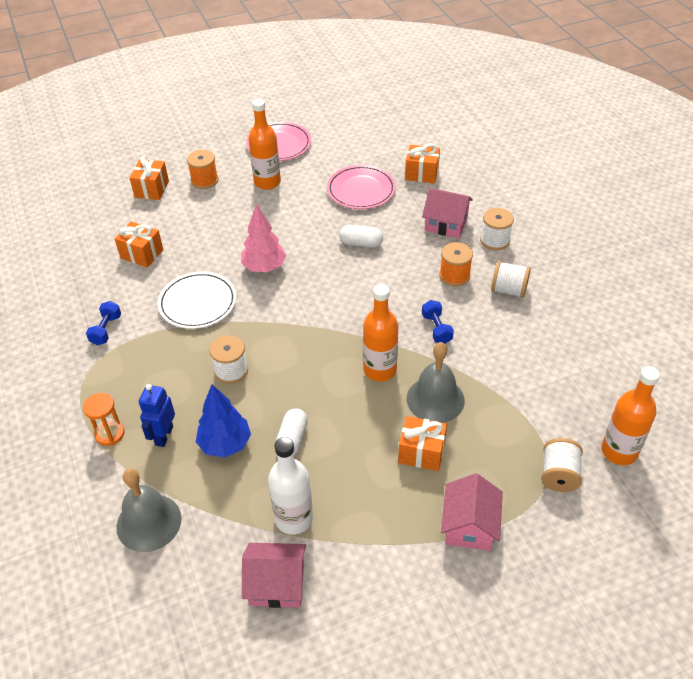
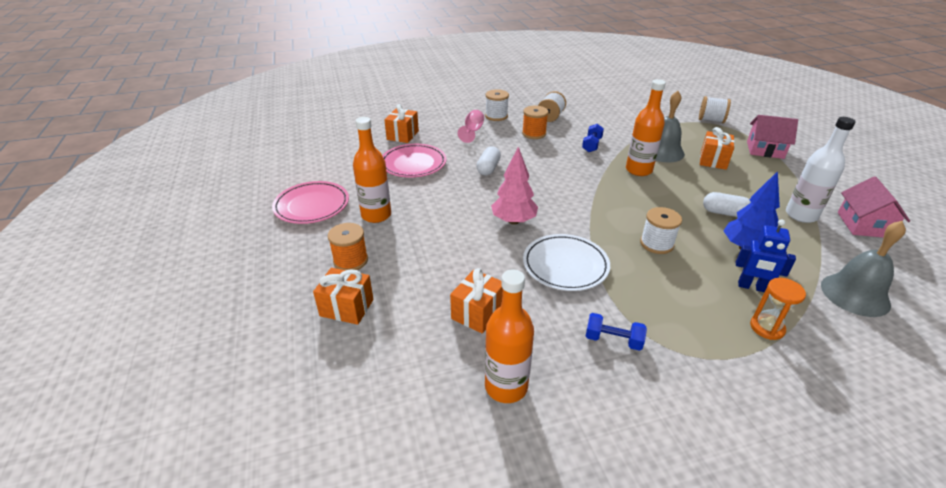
camera: 85 degrees left, 10 degrees down
(436, 329) = (591, 145): blue dumbbell -> blue dumbbell turned 60 degrees counterclockwise
(446, 224) = (472, 131): pink house -> pink goblet
(619, 451) = (685, 103): orange bottle -> orange bottle (506, 386)

